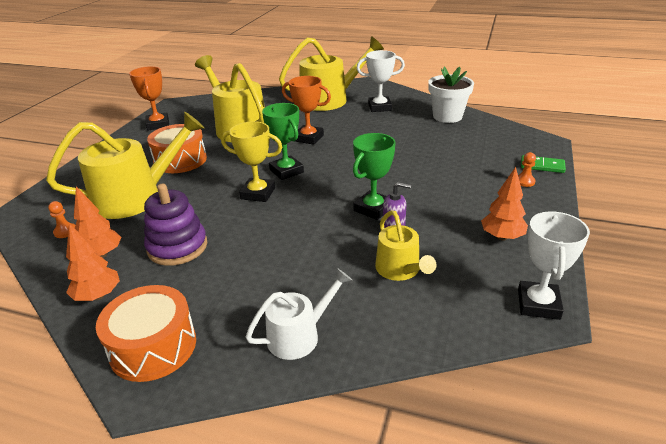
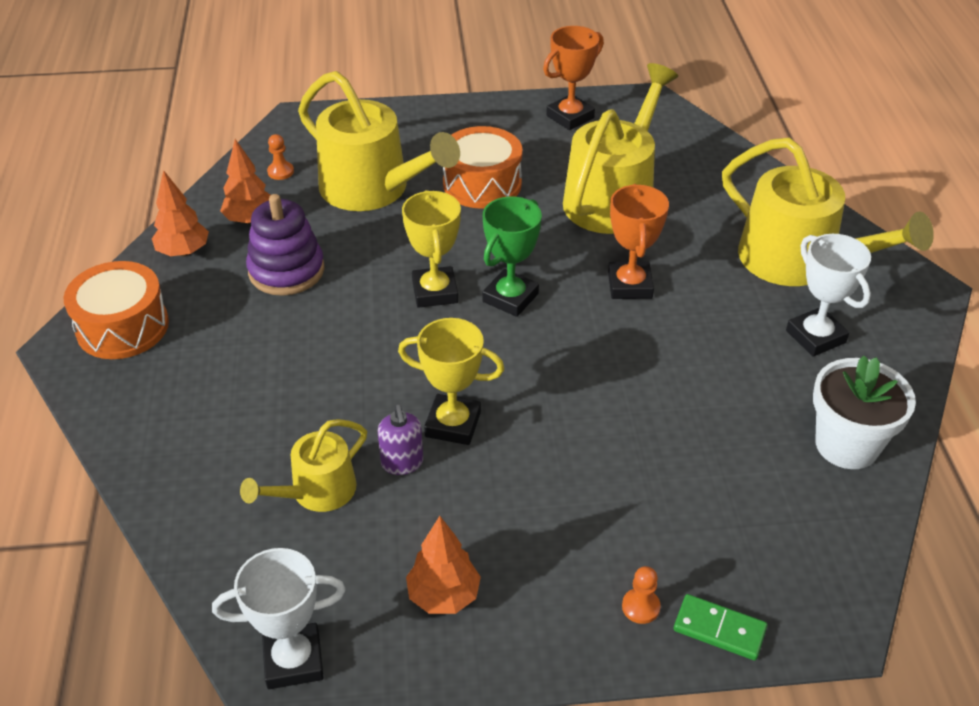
camera: 65 degrees right, 10 degrees up
(299, 336) = (167, 432): white watering can -> none
(373, 209) = (453, 424): green trophy -> yellow trophy
(542, 166) = (719, 629): green domino -> green domino turned 60 degrees counterclockwise

